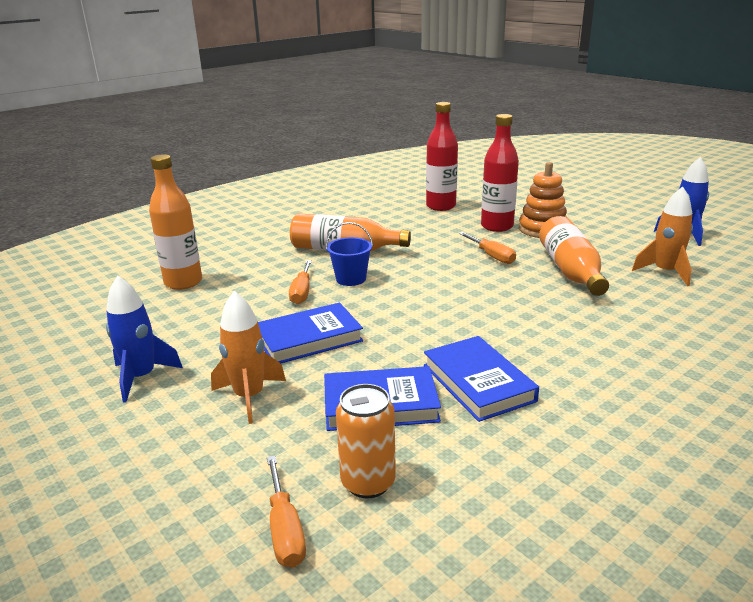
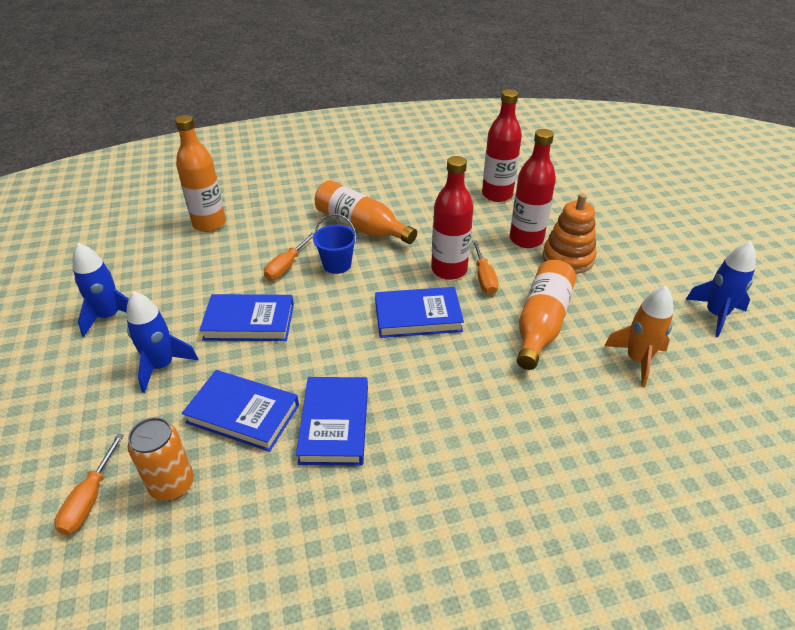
camera: 25 degrees right, 15 degrees up
(249, 397) = (162, 366): orange rocket -> blue rocket
(456, 258) = (449, 270): none -> red bottle
(465, 293) = (418, 316): none -> blue book

